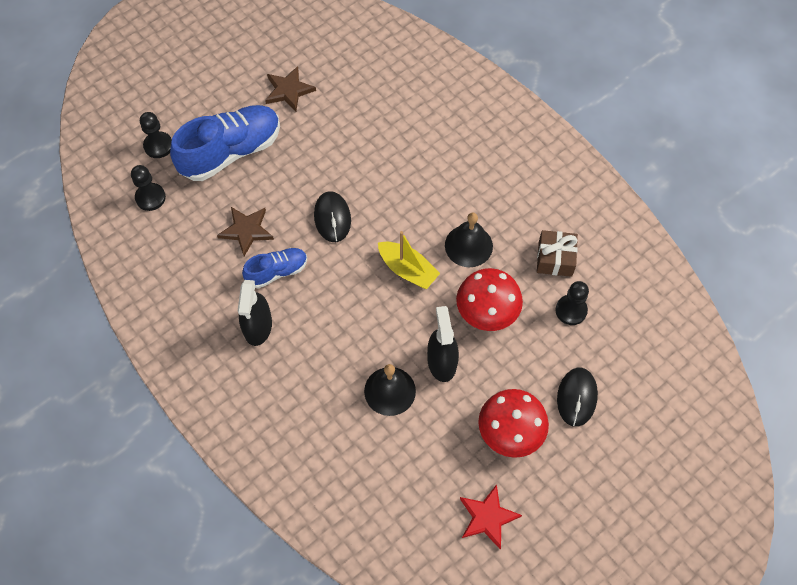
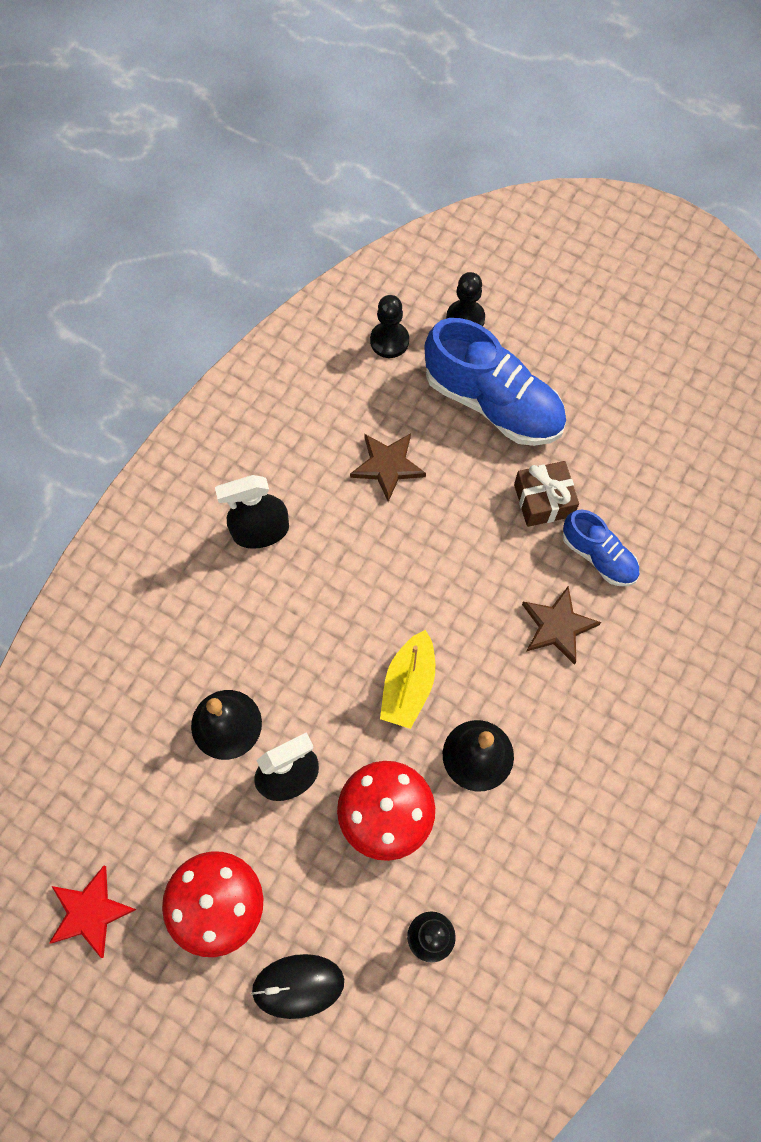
camera: 70 degrees right, 5 degrees up
(277, 272) = (344, 524): blue shoe -> blue shoe (598, 556)
(288, 90) = (618, 434): brown star -> brown star (557, 626)
(332, 218) = (448, 561): black mouse -> none
(555, 259) = (506, 887): brown gift -> brown gift (543, 500)

